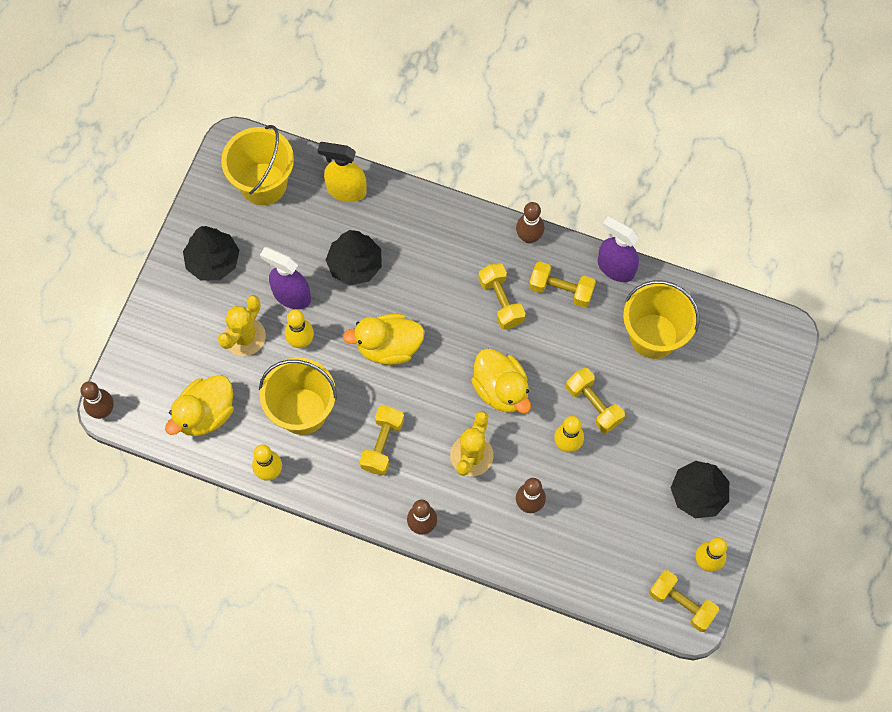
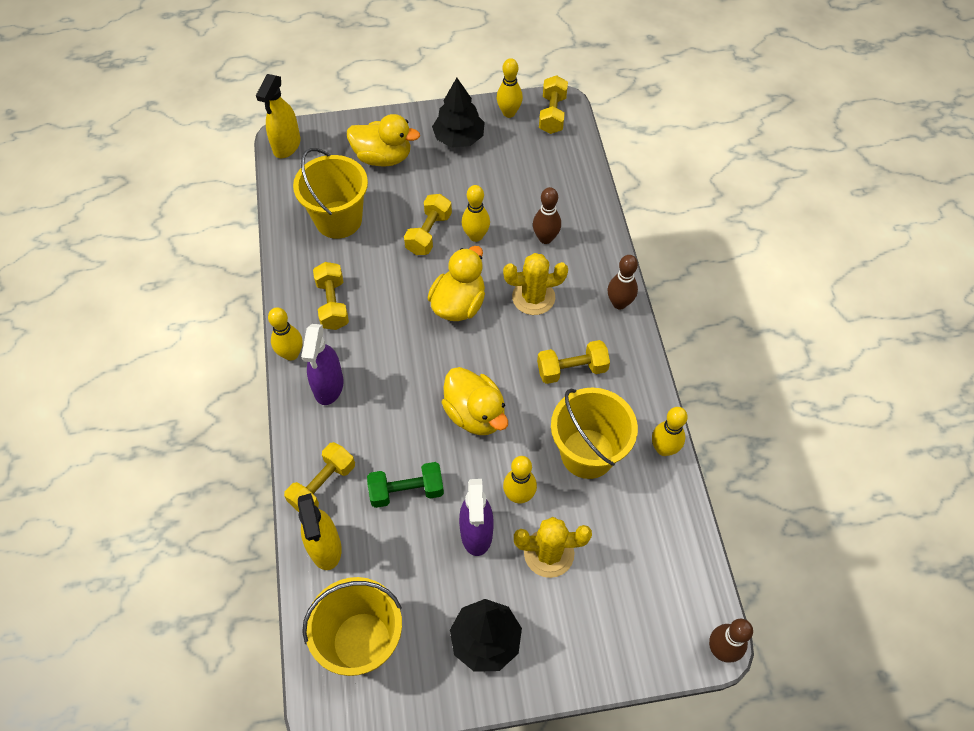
camera: 120 degrees left, 10 degrees down
(205, 414) = (652, 541): yellow duck -> yellow duck (383, 157)
(355, 264) = (406, 491): black tree -> green dumbbell
(501, 301) = (372, 345): yellow dumbbell -> yellow dumbbell (323, 485)
(529, 237) = (291, 354): brown bowling pin -> yellow bowling pin
(615, 268) = (287, 273): purple spray bottle -> purple spray bottle (328, 386)
(773, 331) = (286, 146): none -> yellow spray bottle

